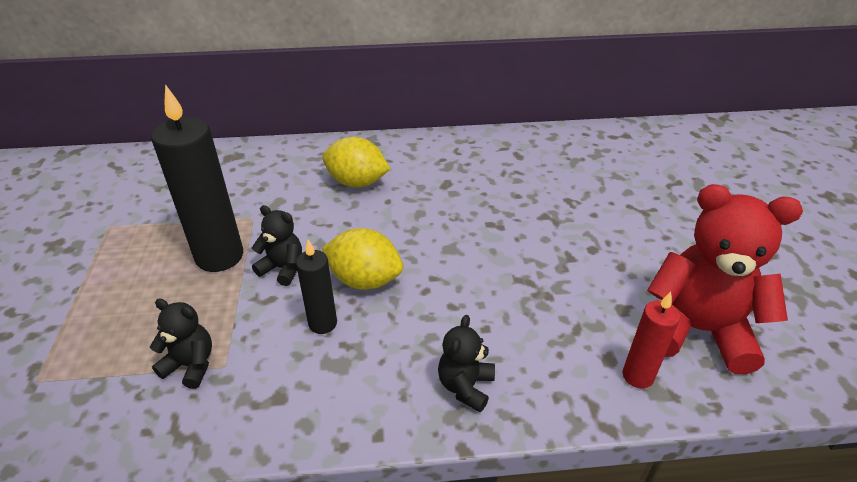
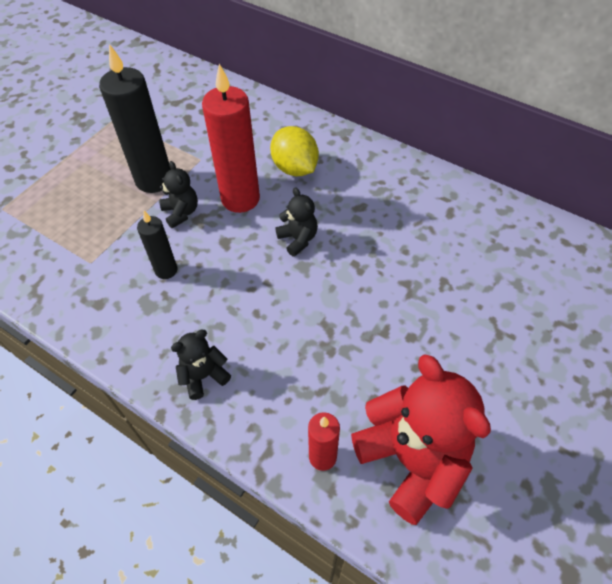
camera: 40 degrees right, 15 degrees up
(191, 365) = (75, 250): black teddy bear -> black teddy bear (298, 239)
(332, 228) = (240, 199): none -> red candle
(365, 280) = (221, 254): yellow lemon -> none

